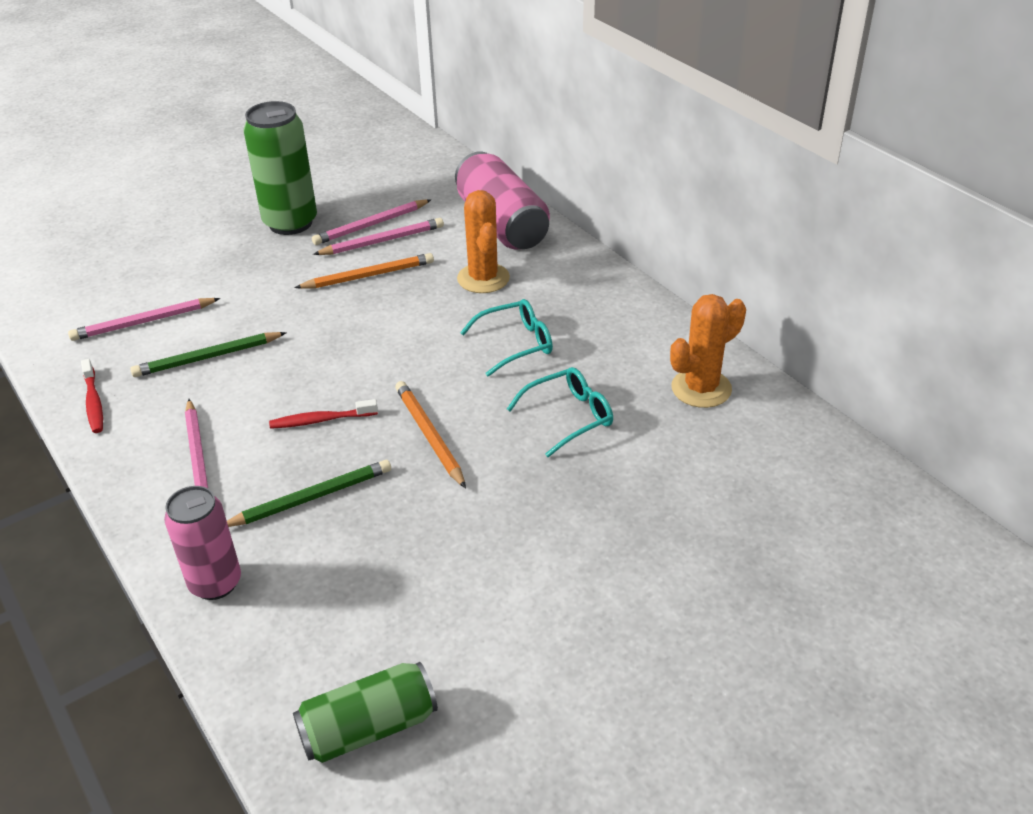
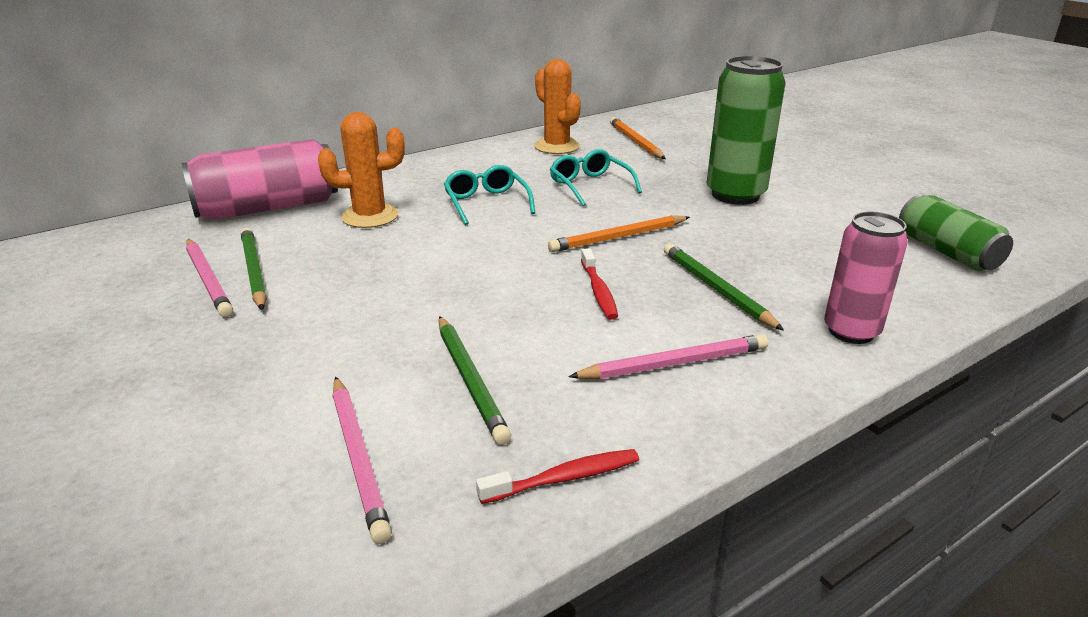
camera: 90 degrees left, 10 degrees down
(290, 223) = (148, 341): green can -> green can (735, 195)
(368, 276) = (329, 277): orange pencil -> orange pencil (635, 142)
(382, 241) = (254, 271): pink pencil -> green pencil

